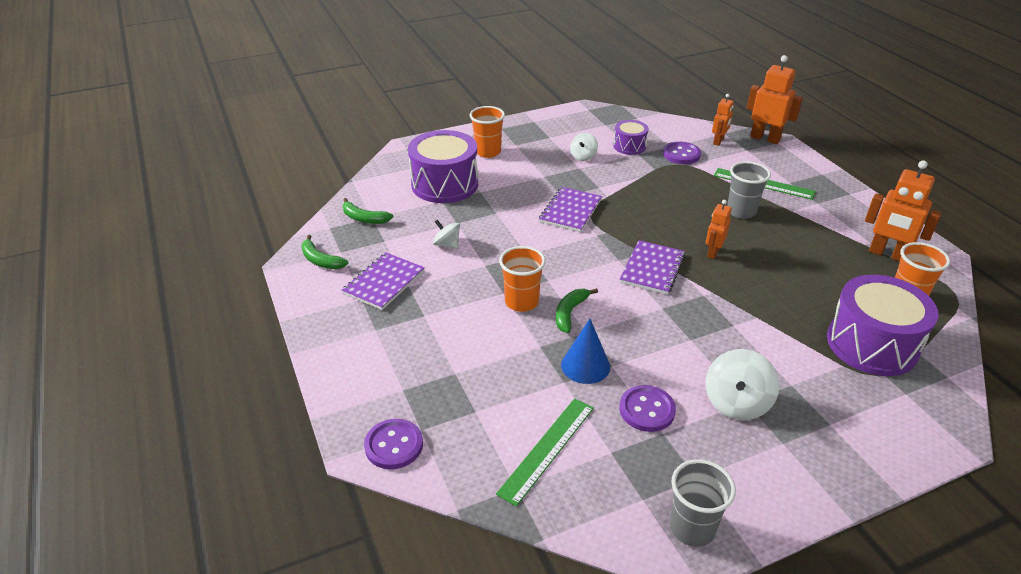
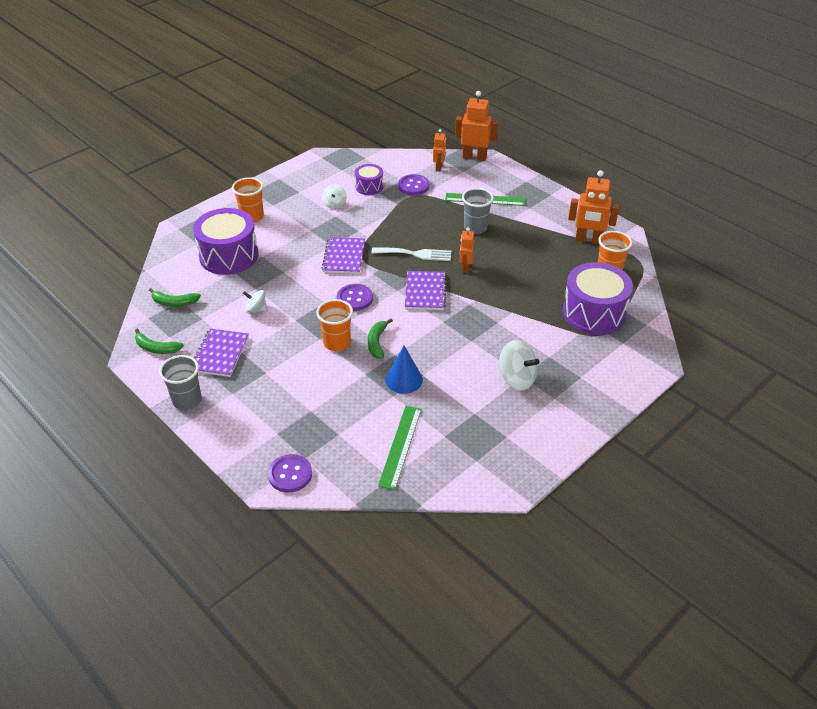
camera: 20 degrees left, 5 degrees up
(647, 410) = (458, 400): purple button -> purple button (355, 298)
(656, 225) = (415, 254): none -> white fork
(692, 528) = (513, 469): grey cup -> grey cup (187, 400)
(736, 403) = (516, 379): white spinning top -> white spinning top turned 60 degrees counterclockwise

